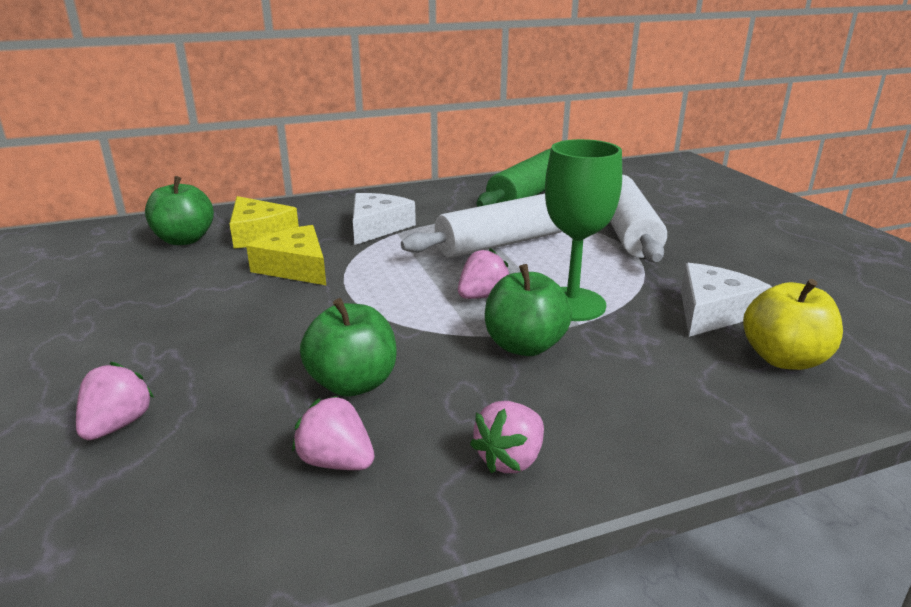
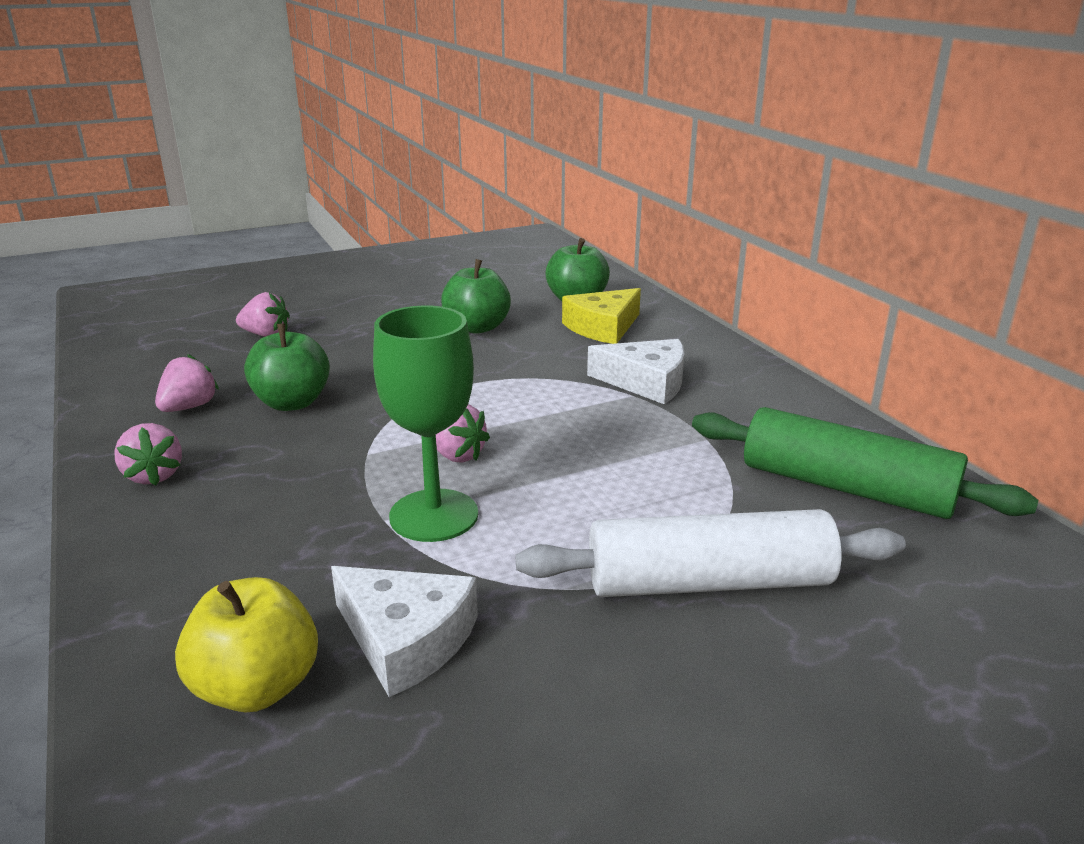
camera: 85 degrees right, 0 degrees up
(295, 267) = (521, 354): yellow cheese -> none
(502, 243) = (620, 465): white rolling pin -> none
(510, 459) = (154, 475): pink strawberry -> pink strawberry turned 150 degrees counterclockwise
(524, 346) = (337, 482): green apple -> green apple (477, 327)

